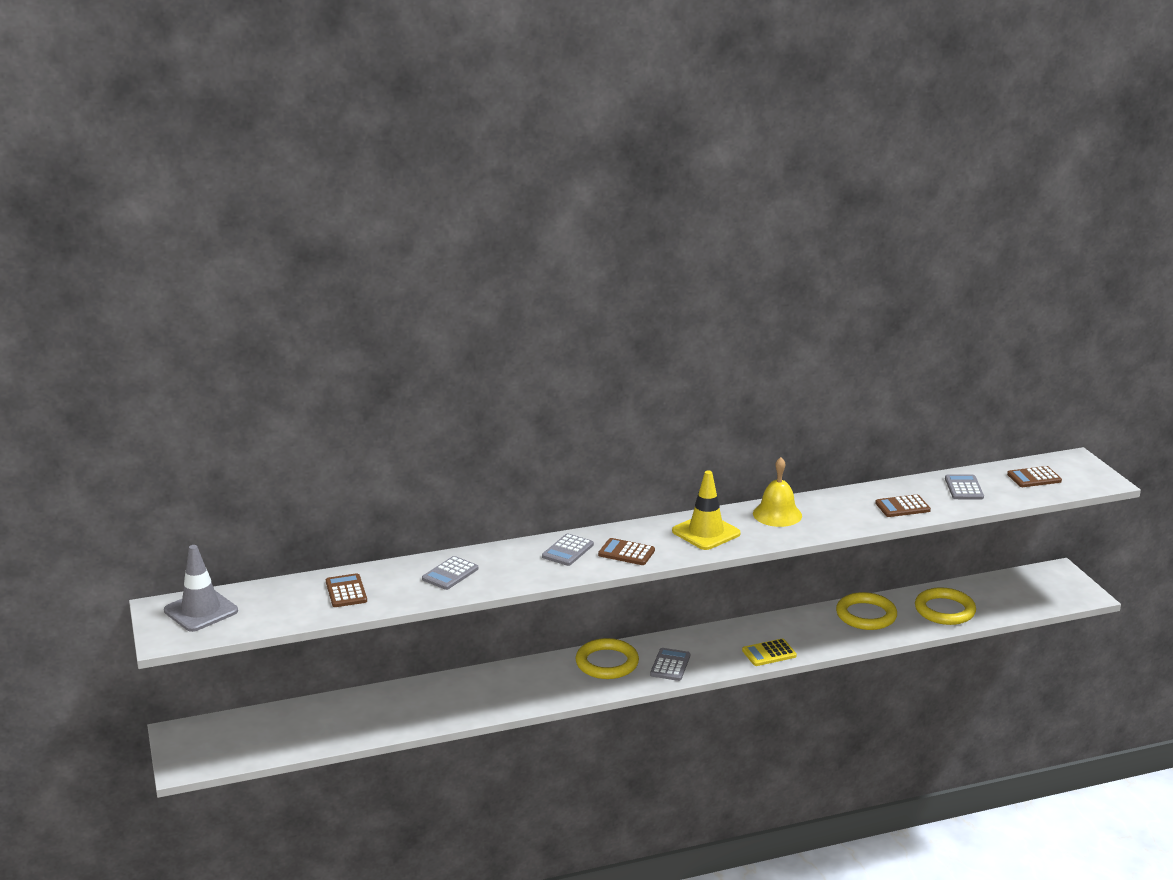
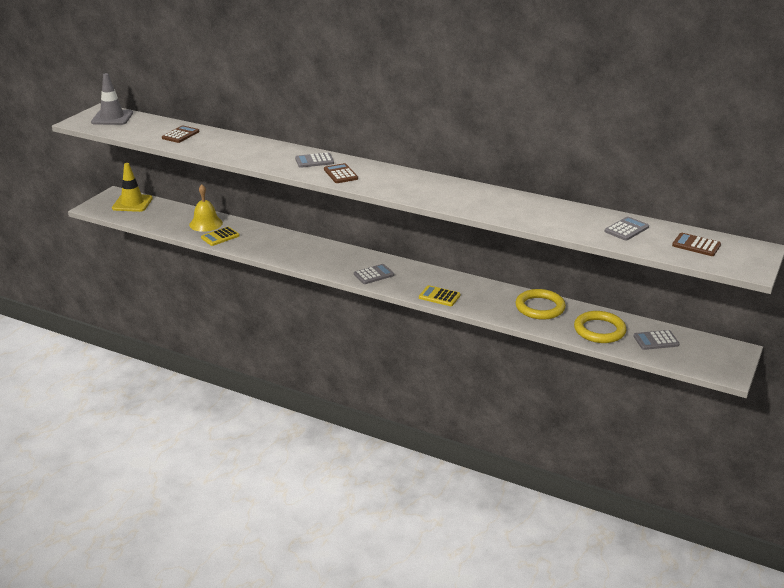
camera: 45 degrees right, 5 degrees up
(428, 713) = (220, 237): none -> yellow calculator
(450, 574) = (238, 147): grey calculator -> grey calculator (656, 340)
(607, 663) = (344, 257): yellow ring -> none
(706, 532) = (405, 183): yellow traffic cone -> yellow traffic cone (132, 203)
(777, 514) = (467, 192): yellow bell -> yellow bell (206, 223)
(902, 507) = (557, 221): brown calculator -> none

